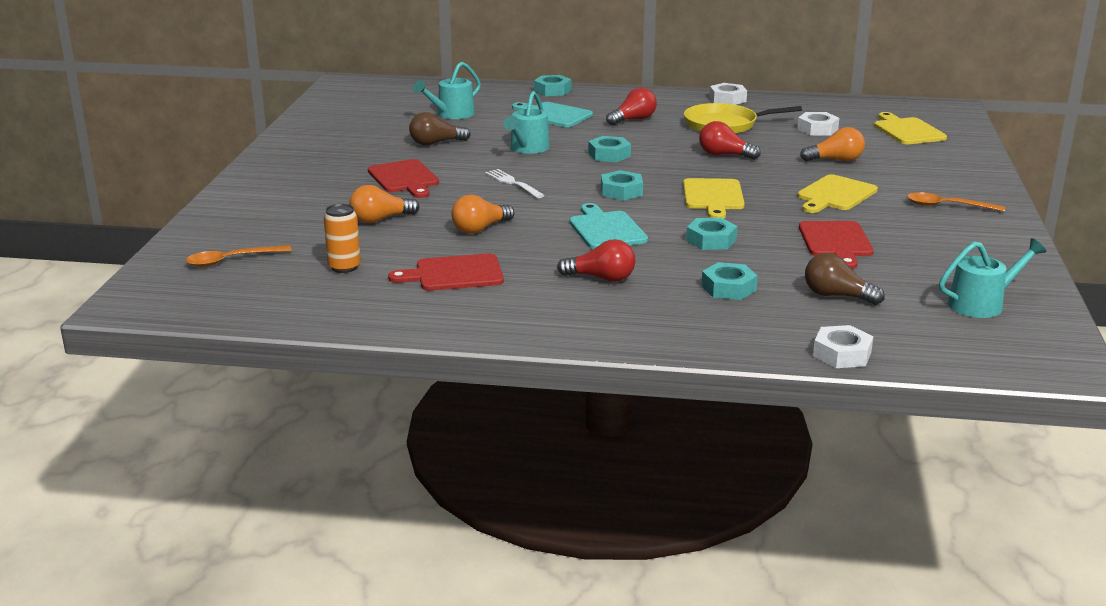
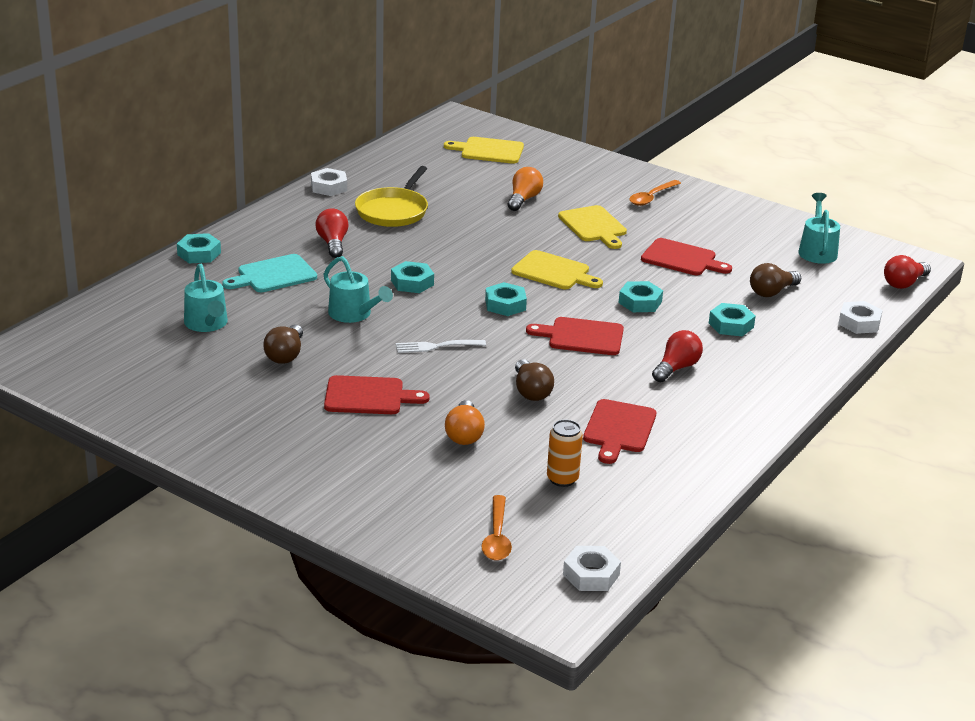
camera: 65 degrees left, 5 degrees up
(480, 229) = (531, 391): orange light bulb -> brown light bulb
(606, 229) = (582, 337): turquoise cutting board -> red cutting board
(724, 155) = (466, 236): red light bulb -> red light bulb (904, 283)
(817, 129) = (447, 180): white nut -> white nut (591, 574)

